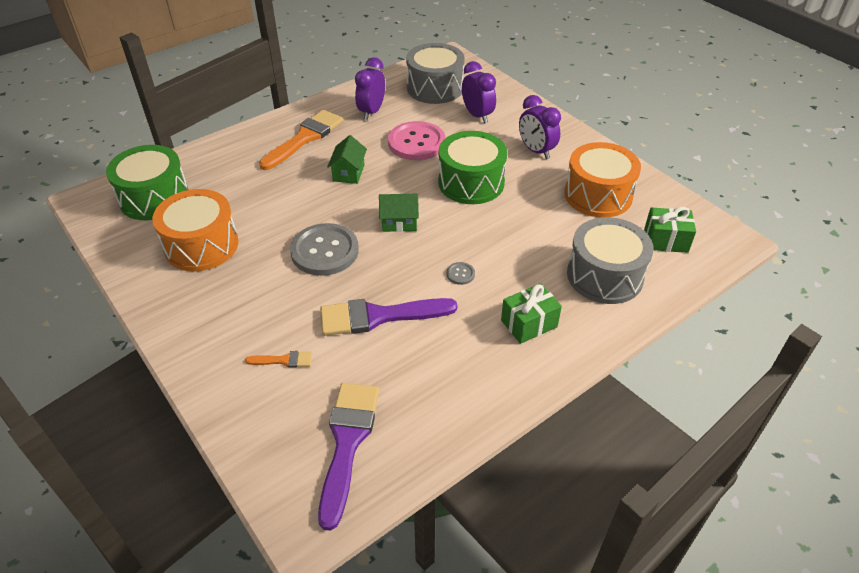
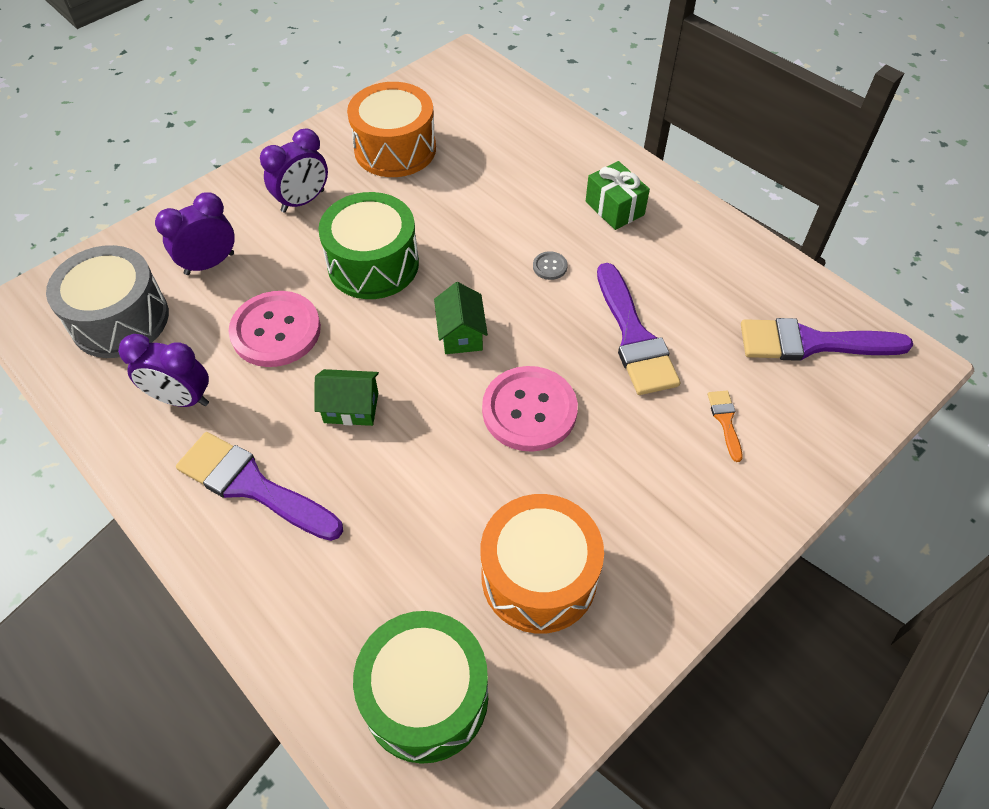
camera: 95 degrees left, 10 degrees up
(305, 138) = (252, 486): orange brush -> purple brush
(324, 251) = (529, 410): grey button -> pink button
(604, 276) = (532, 150): grey drum -> none
(665, 240) = (470, 103): green gift -> none

